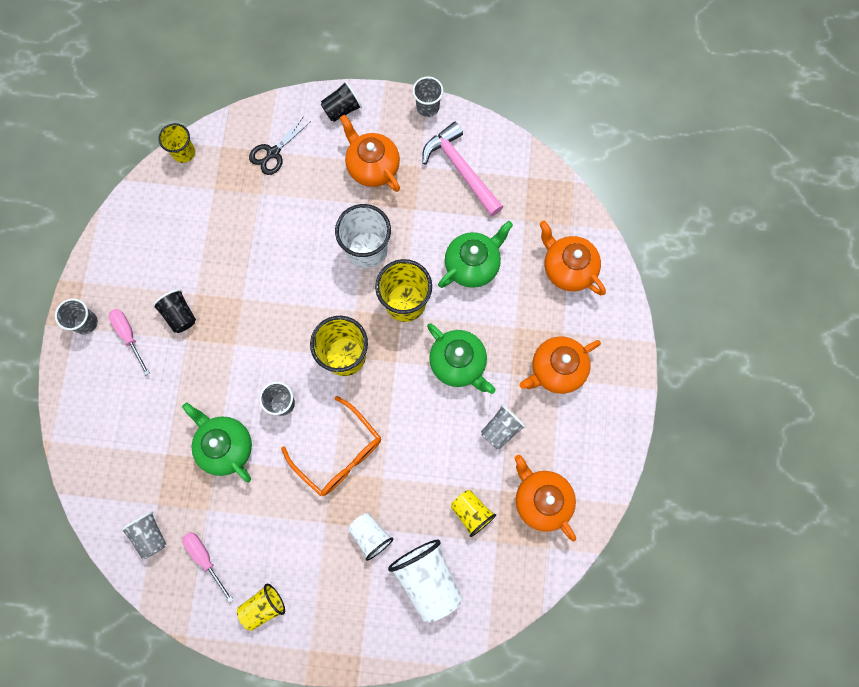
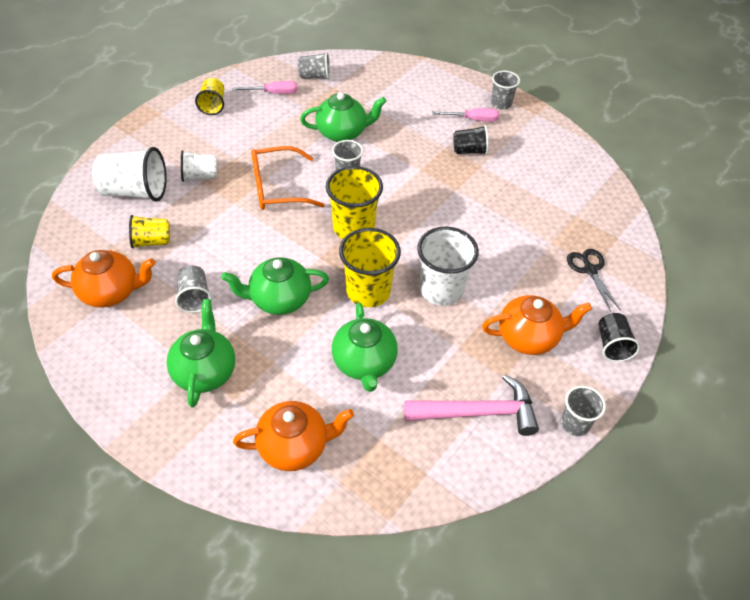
camera: 120 degrees right, 25 degrees down
(184, 152) = (625, 211): yellow cup -> none
(556, 369) = (205, 371): orange teapot -> green teapot

